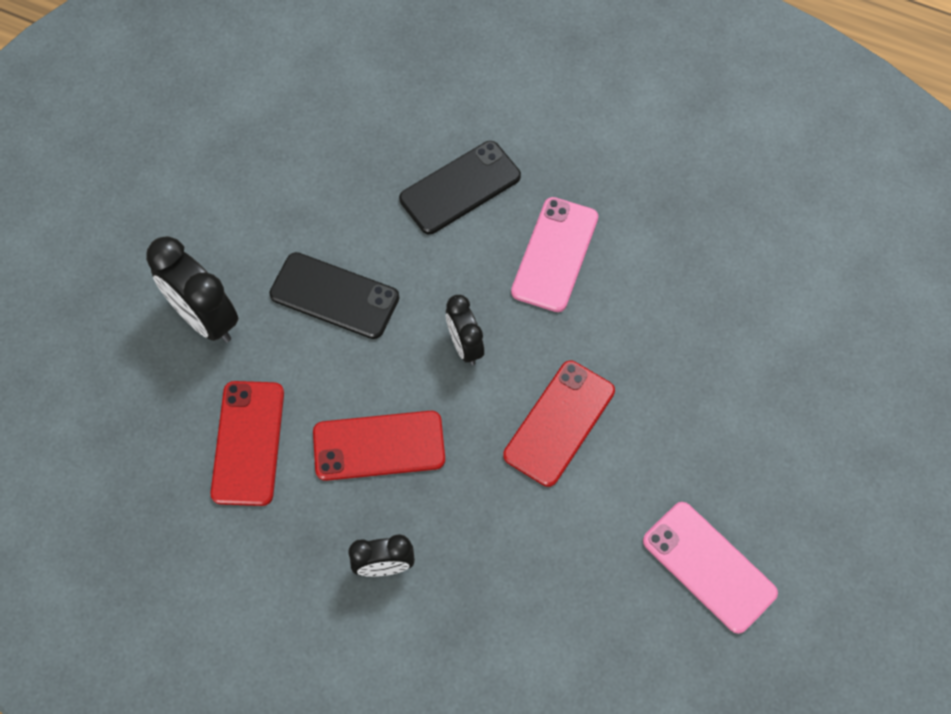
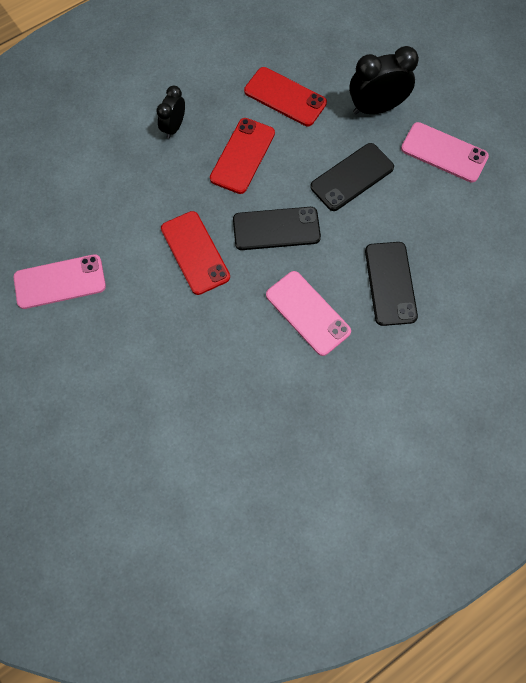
camera: 120 degrees right, 5 degrees up
(235, 209) = (444, 152): none -> pink phone
(465, 346) = (276, 229): black clock -> black phone

